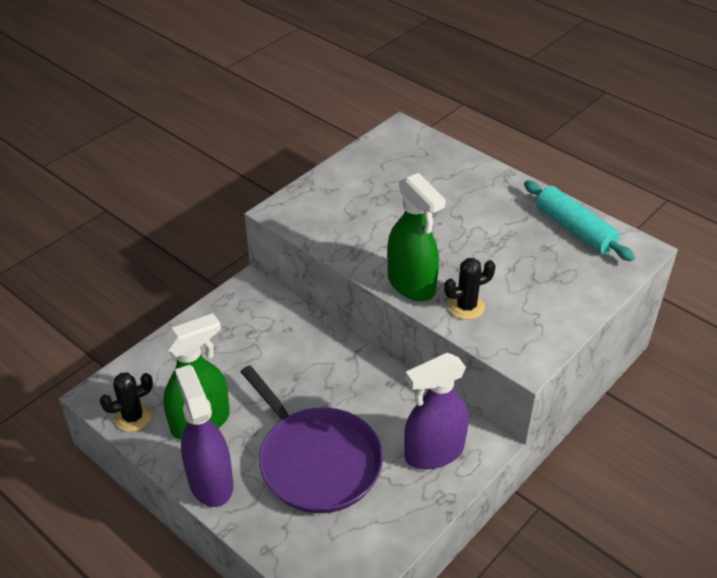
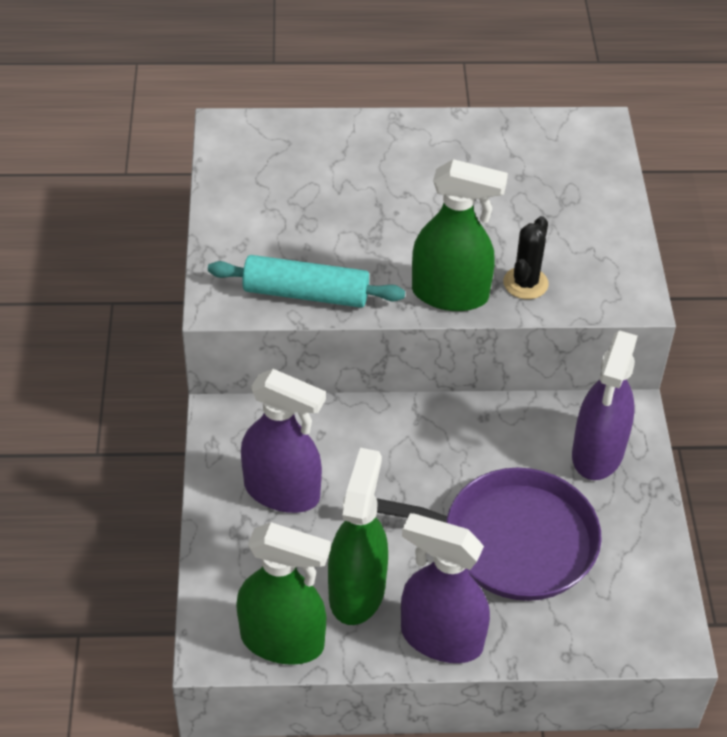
camera: 45 degrees left, 5 degrees up
(133, 417) = (282, 641): black cactus -> green spray bottle
(230, 344) = (282, 492): none -> purple spray bottle
(574, 229) = (524, 141): turquoise rolling pin -> turquoise rolling pin (306, 294)

